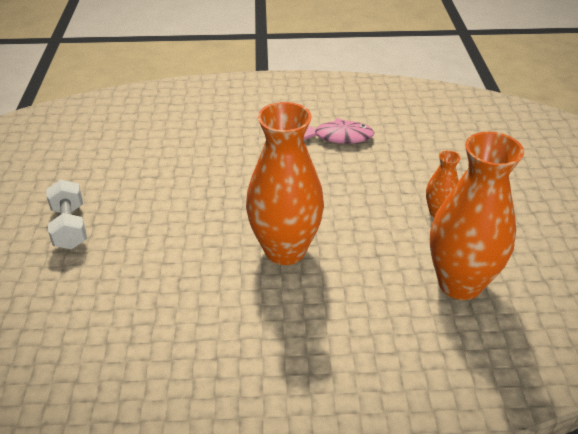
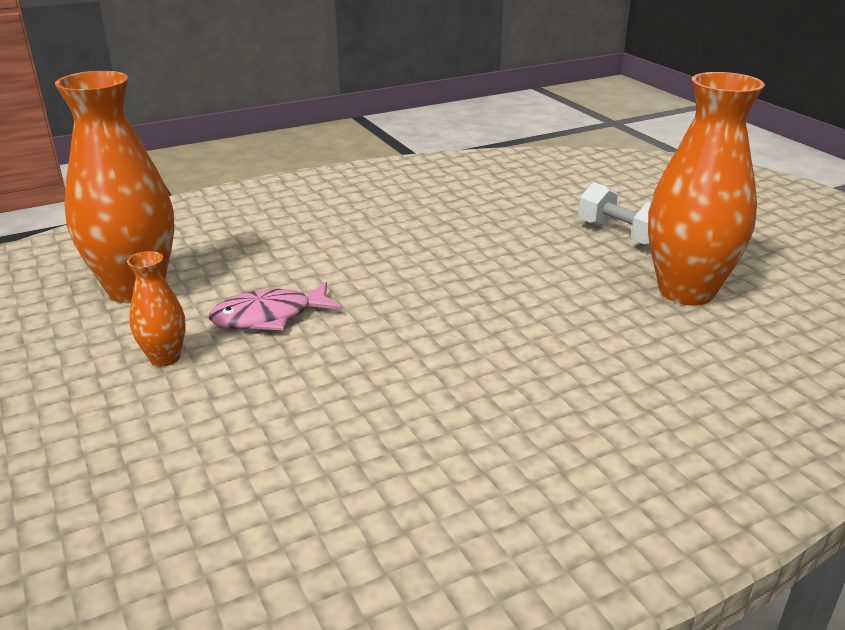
camera: 155 degrees right, 10 degrees down
(285, 250) = (362, 271): orange vase -> orange vase (686, 291)
(339, 137) = (382, 443): pink fish -> pink fish (269, 317)

